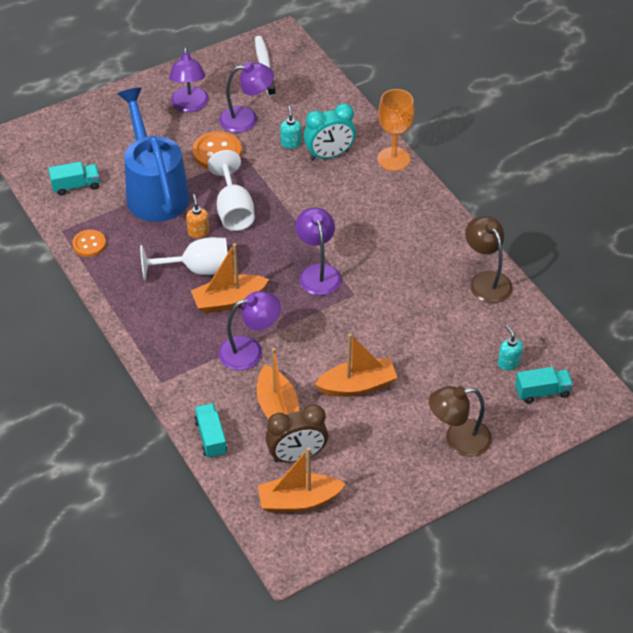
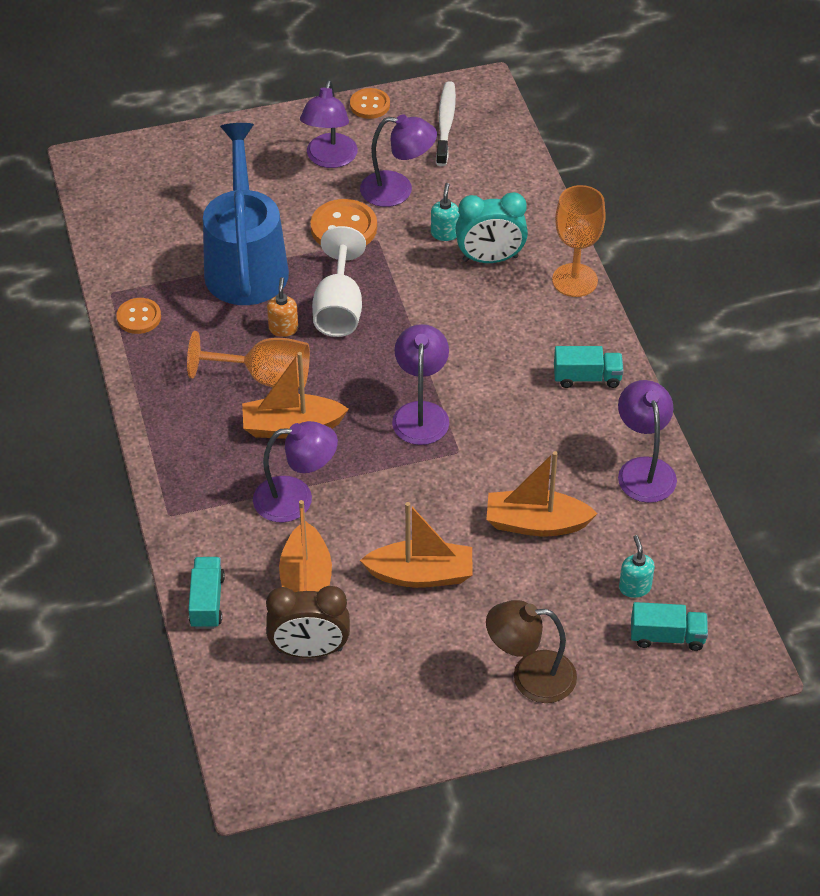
camera: 15 degrees right, 0 degrees up
(76, 186) = (148, 238): turquoise truck -> turquoise truck (587, 377)
(197, 269) = (265, 378): white goblet -> orange goblet
(205, 62) = (370, 105): none -> orange button
(299, 501) = (291, 710): orange boat -> orange boat (536, 523)
(486, 280) = (643, 469): brown lamp -> purple lamp

